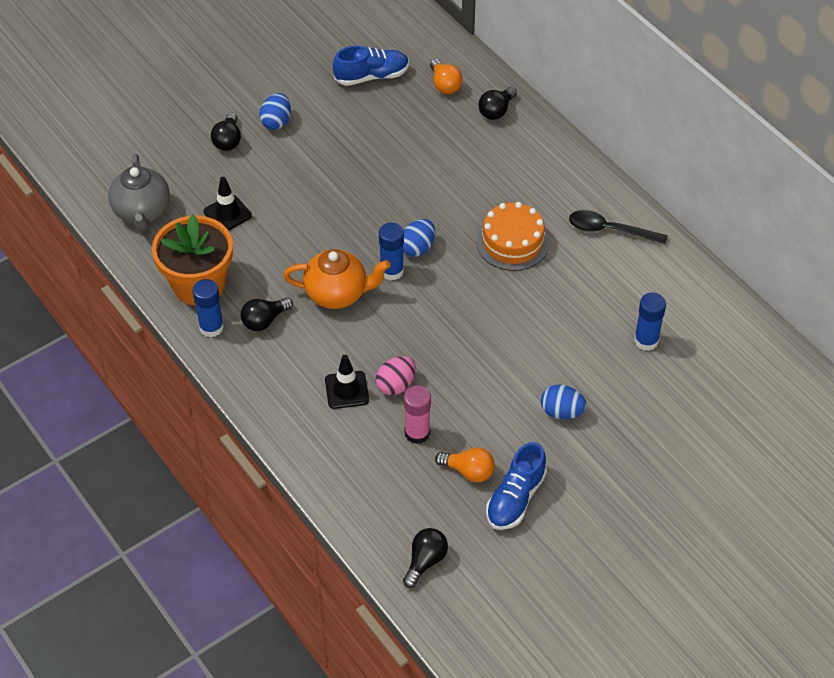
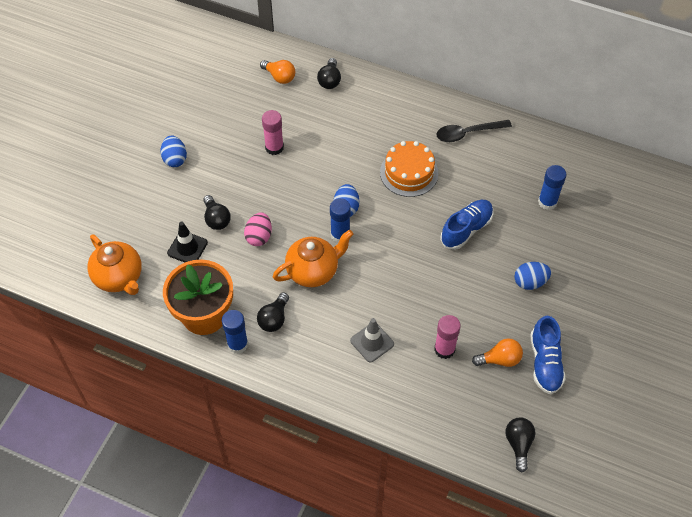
camera: 30 degrees left, 5 degrees up
(142, 212) = (119, 278): grey teapot -> orange teapot
(228, 140) = (148, 190): black light bulb -> black light bulb (216, 219)
(346, 390) = (372, 342): black traffic cone -> grey traffic cone
(372, 76) = (222, 93): blue shoe -> blue shoe (466, 229)
(386, 154) = (274, 147): none -> pink glue stick
(396, 385) = (404, 320): pink egg -> pink egg (259, 236)

